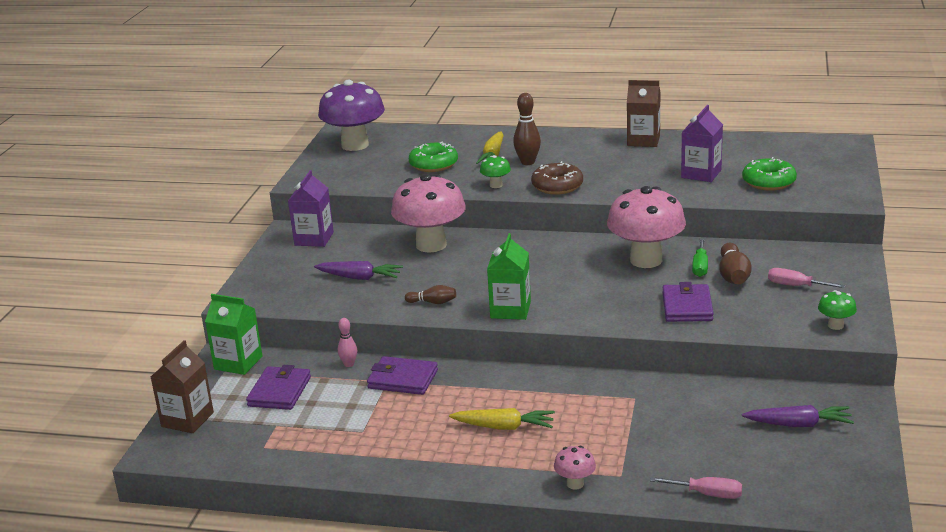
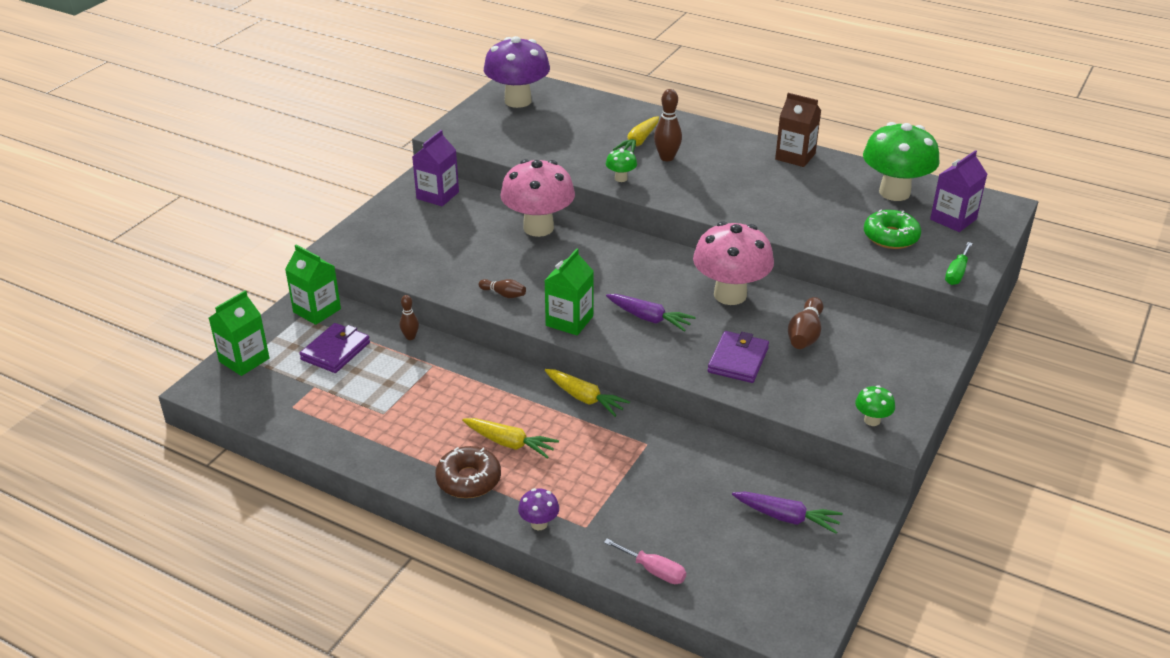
camera: 15 degrees right, 10 degrees up
(187, 419) = (244, 360): brown carton -> green carton
(349, 364) = (410, 337): pink bowling pin -> brown bowling pin
(360, 278) = (454, 249): purple carrot -> purple carrot (649, 318)
(403, 379) = (448, 366): purple wallet -> none
(433, 165) = (577, 140): green donut -> none
(552, 376) = (584, 398): none -> yellow carrot
(557, 186) = (678, 193): brown donut -> brown donut (468, 480)
(575, 484) = (539, 524): pink mushroom -> purple mushroom
(700, 267) = (778, 316): green screwdriver -> green screwdriver (956, 273)
(701, 174) = (828, 210): purple carton -> purple carton (953, 219)
(749, 150) = (894, 192): none -> green mushroom
(795, 286) = (860, 362): pink screwdriver -> none

